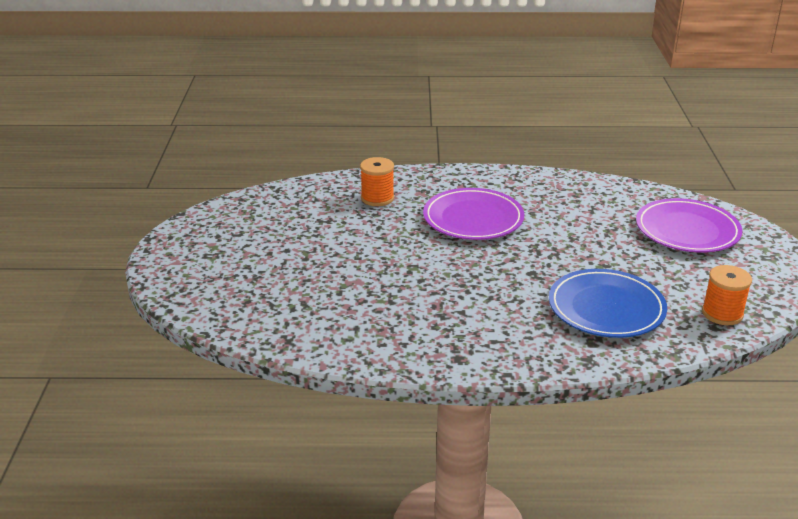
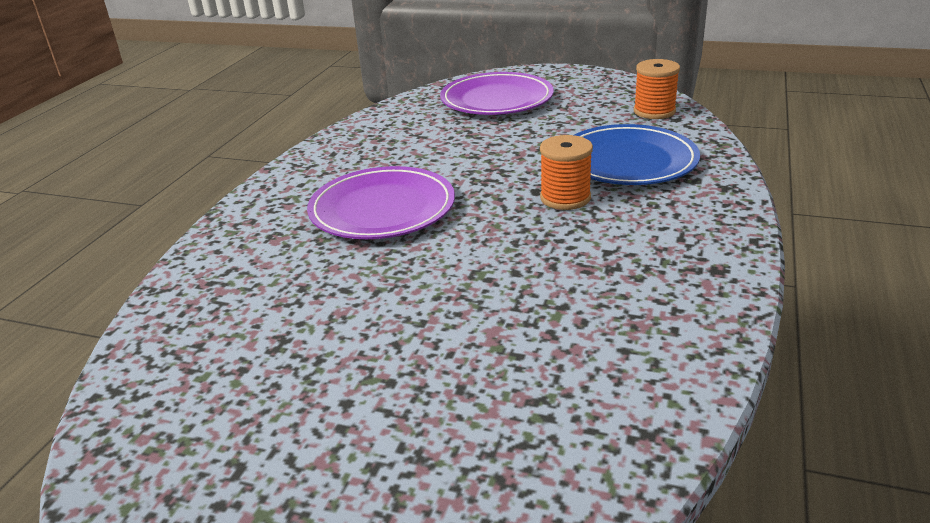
camera: 70 degrees left, 0 degrees up
(377, 198) = (256, 279): orange spool -> orange spool (565, 198)

